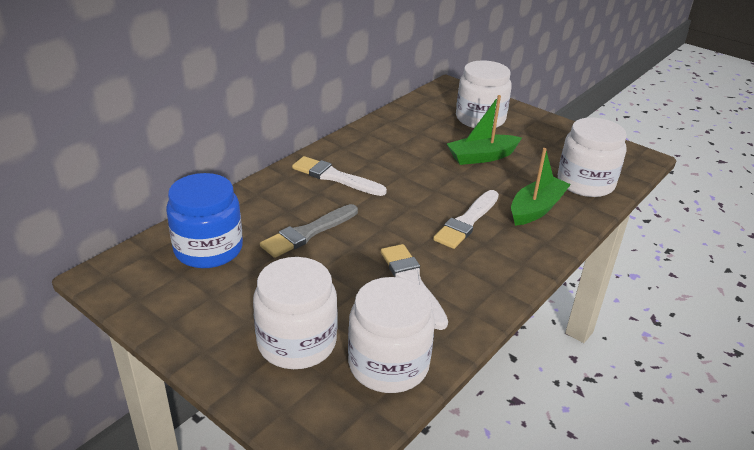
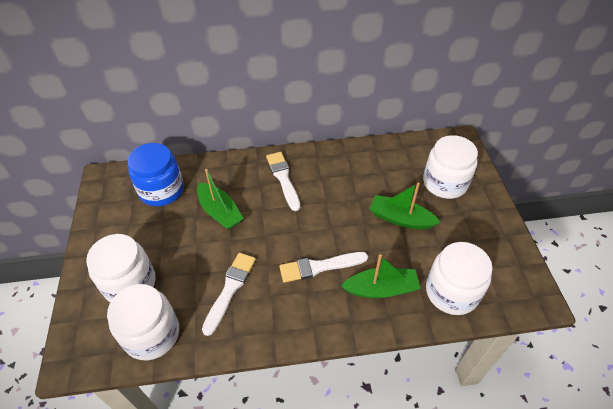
camera: 45 degrees right, 15 degrees up
(308, 233) = (220, 212): grey brush -> green boat

